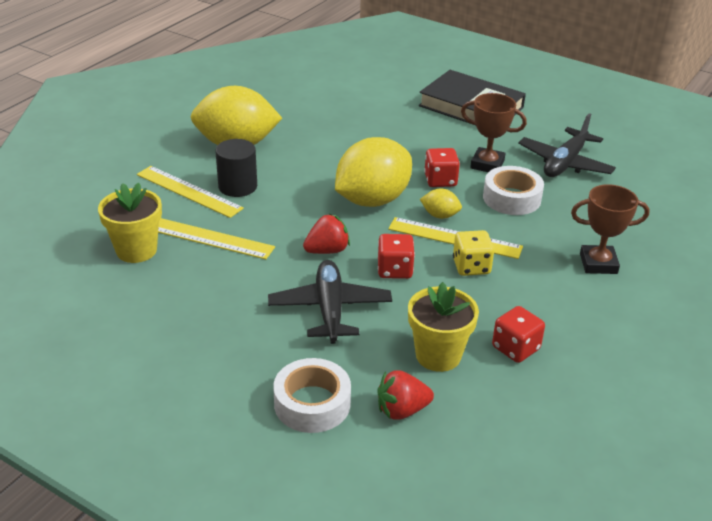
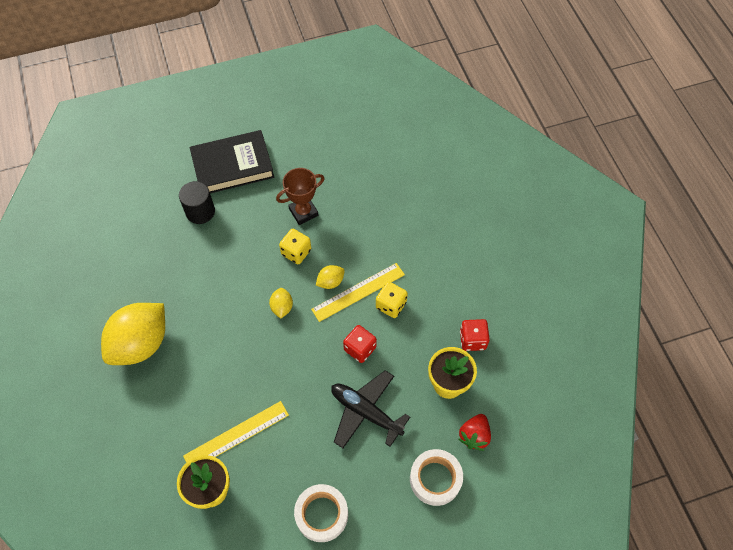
camera: 50 degrees left, 25 degrees up
(188, 191) = (171, 413): yellow ruler -> none
(237, 186) = (193, 378): black cylinder -> black cylinder (200, 211)
(327, 250) = (310, 372): red strawberry -> none
(372, 200) = (282, 307): yellow lemon -> yellow lemon, size x0.43
(440, 180) = (296, 252): red dice -> yellow dice
(511, 198) = (348, 229): white tape -> white tape (321, 514)
(565, 163) = (340, 170): black plane -> none
(598, 263) = (441, 238): brown trophy -> none

